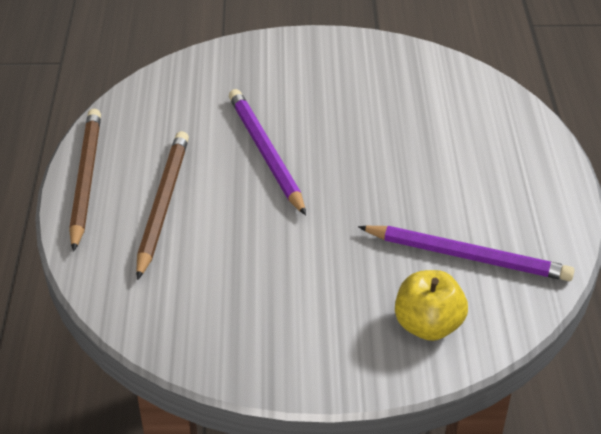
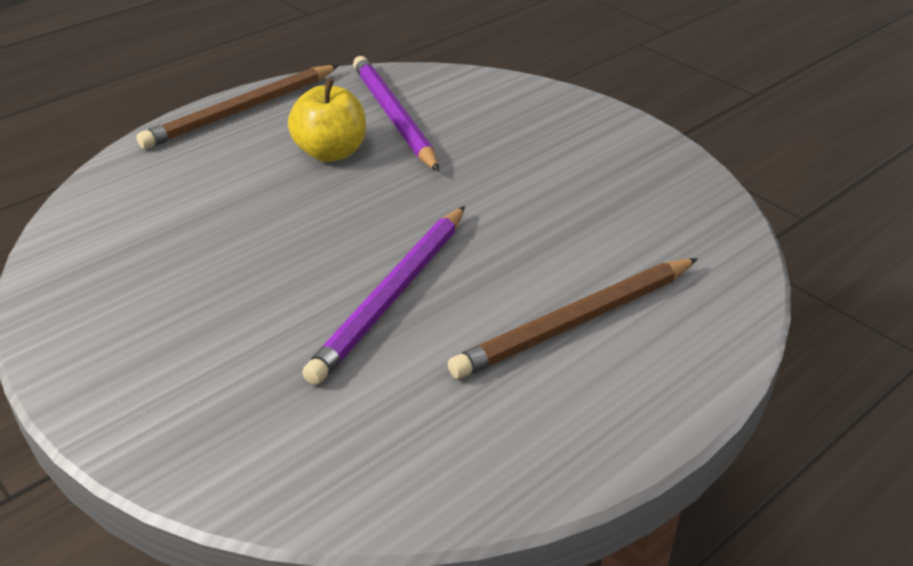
camera: 130 degrees left, 5 degrees down
(86, 179) = (630, 418): brown pencil -> brown pencil (241, 110)
(428, 325) = (498, 105): yellow apple -> yellow apple (331, 152)

